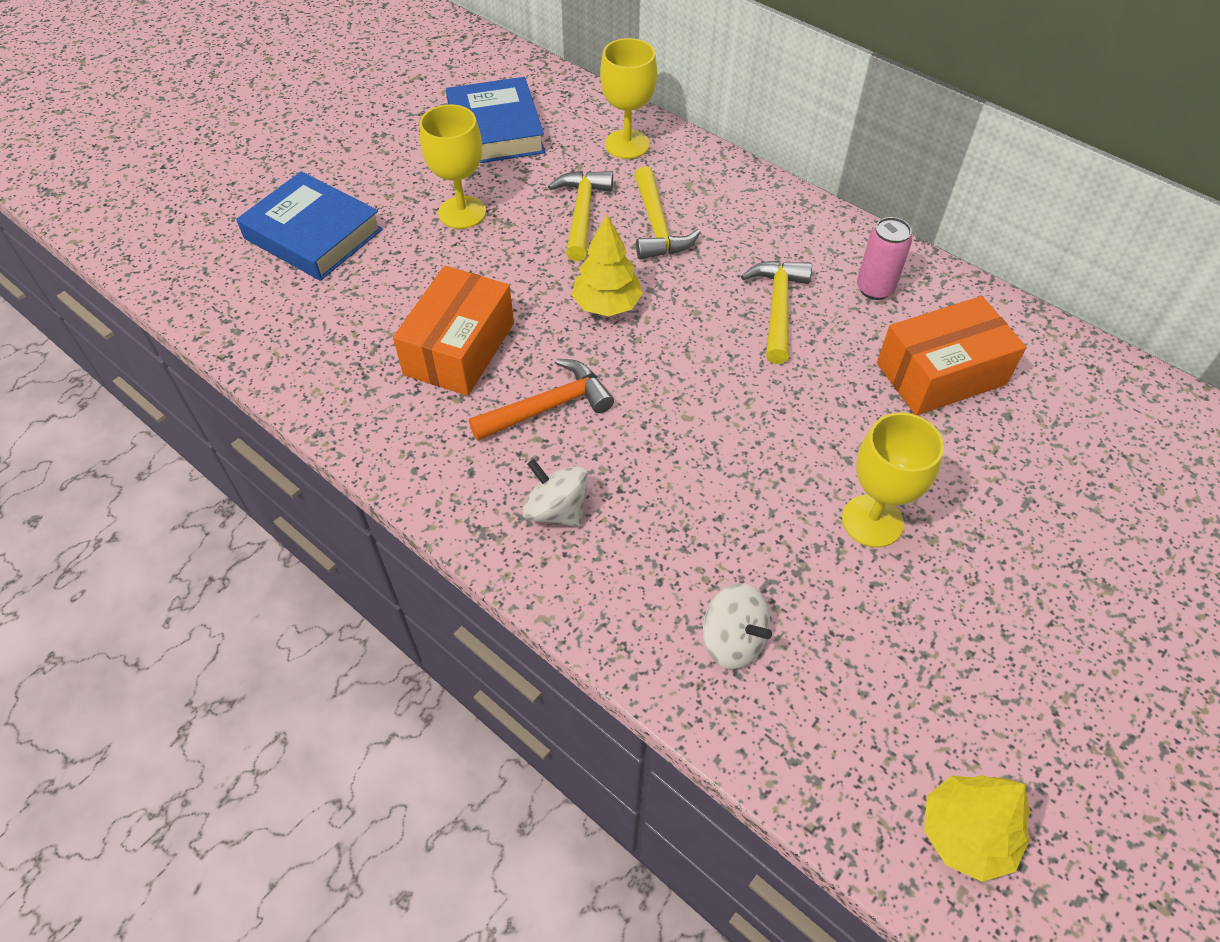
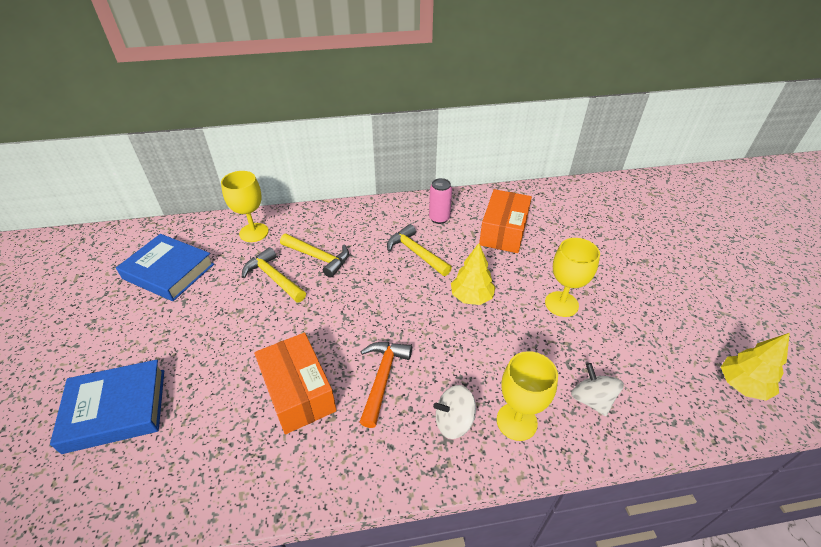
camera: 50 degrees left, 10 degrees down
(462, 212) = (204, 324): yellow goblet -> yellow goblet (516, 421)
(607, 305) = (344, 309): yellow tree -> yellow tree (471, 297)
(733, 640) = (591, 399): white spinning top -> white spinning top turned 105 degrees counterclockwise

